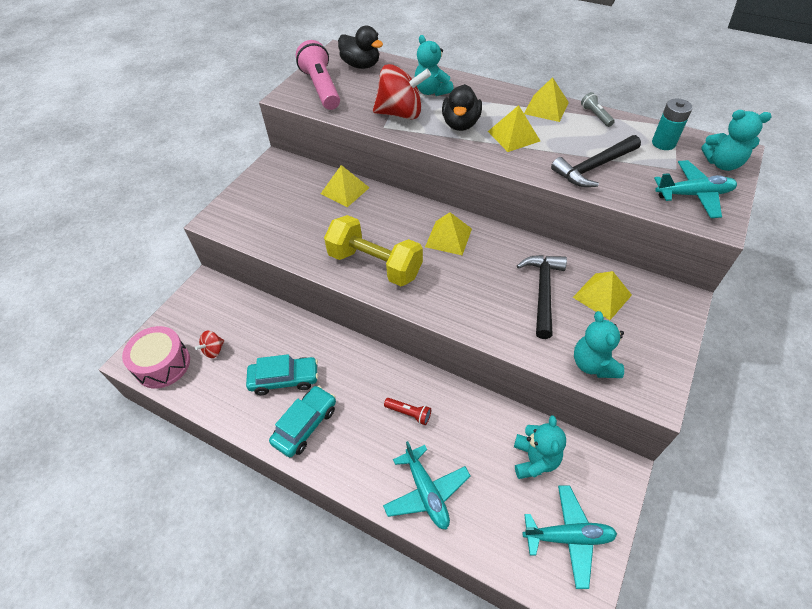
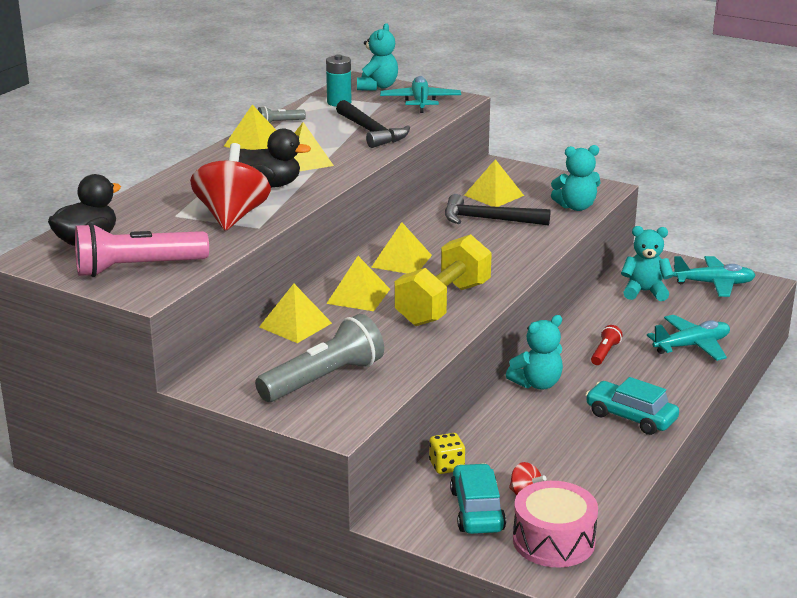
camera: 90 degrees left, 25 degrees down
(256, 306) = (446, 466): none -> yellow dice
(271, 209) = (323, 379): none -> grey flashlight
(284, 379) = (569, 435): turquoise car -> turquoise car (477, 510)
(387, 217) = (358, 296): none -> yellow pyramid
(432, 91) = (186, 198): turquoise teddy bear -> turquoise teddy bear (537, 384)
(568, 537) = (714, 284): turquoise plane -> turquoise plane turned 90 degrees clockwise

